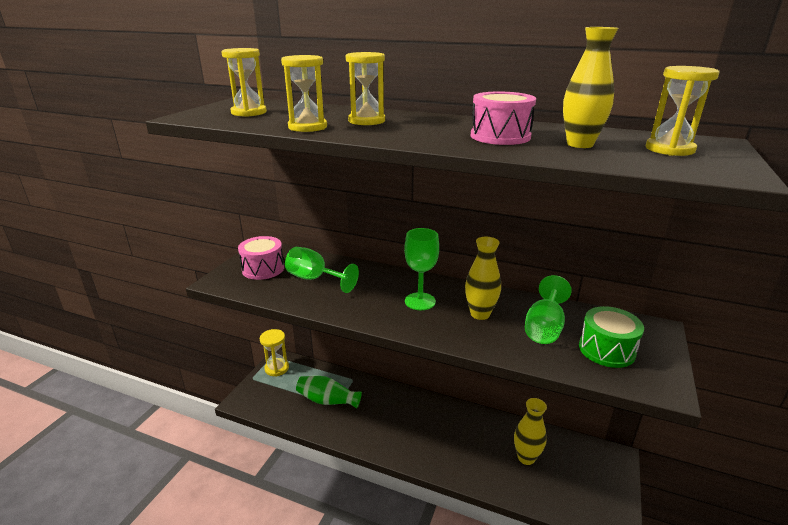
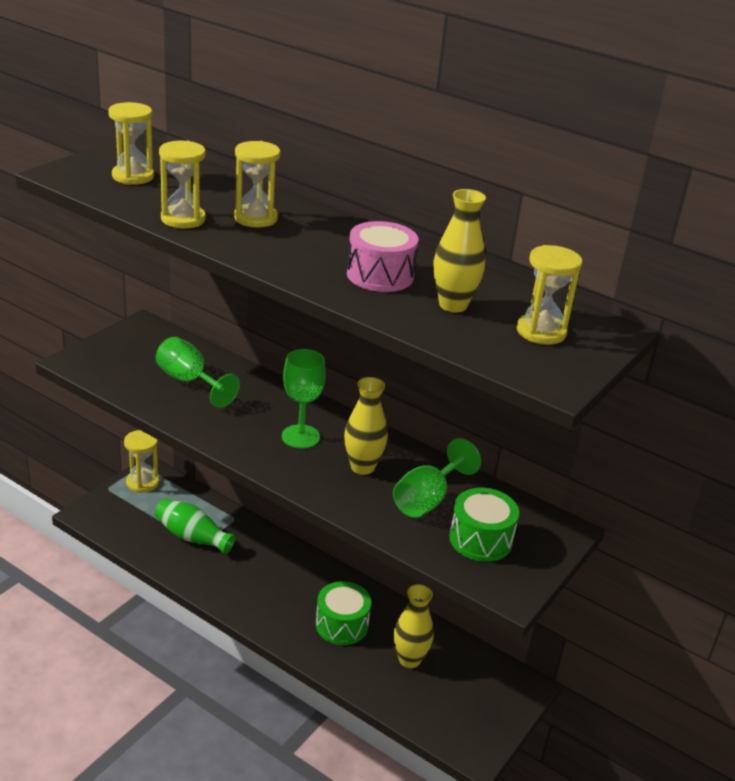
camera: 10 degrees right, 5 degrees up
(263, 269) = (133, 355): pink drum -> none
(464, 442) = (342, 625): none -> green drum

